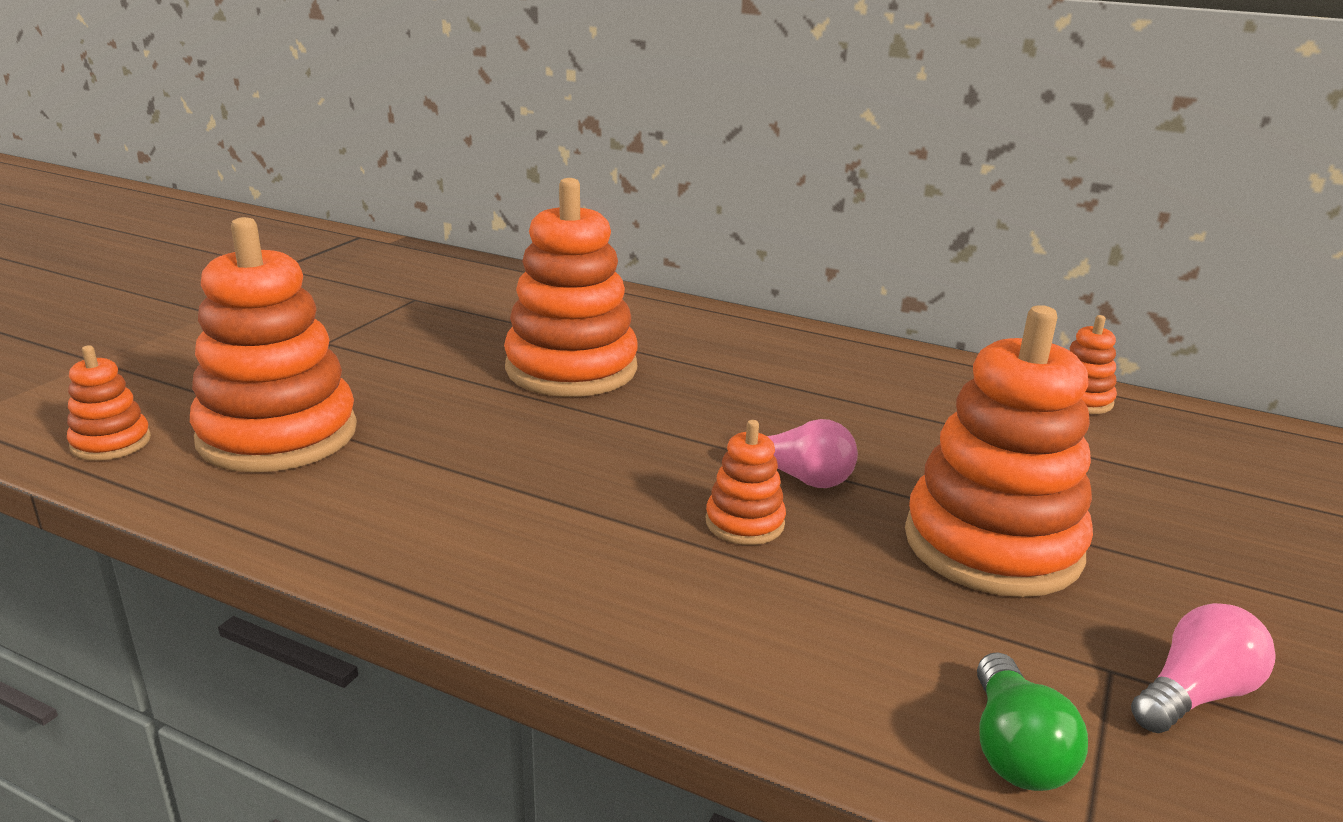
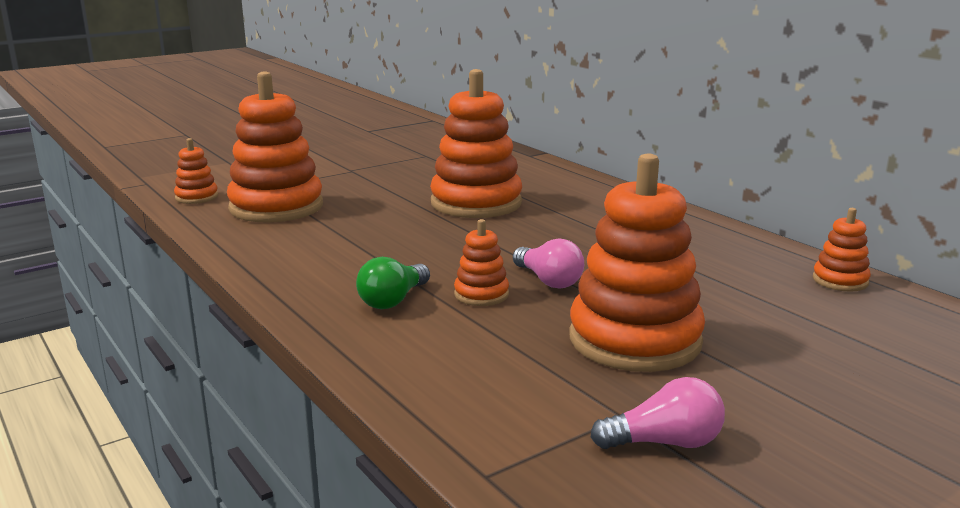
camera: 30 degrees right, 5 degrees down
(1015, 749) = (498, 430): green light bulb -> green light bulb (393, 300)

